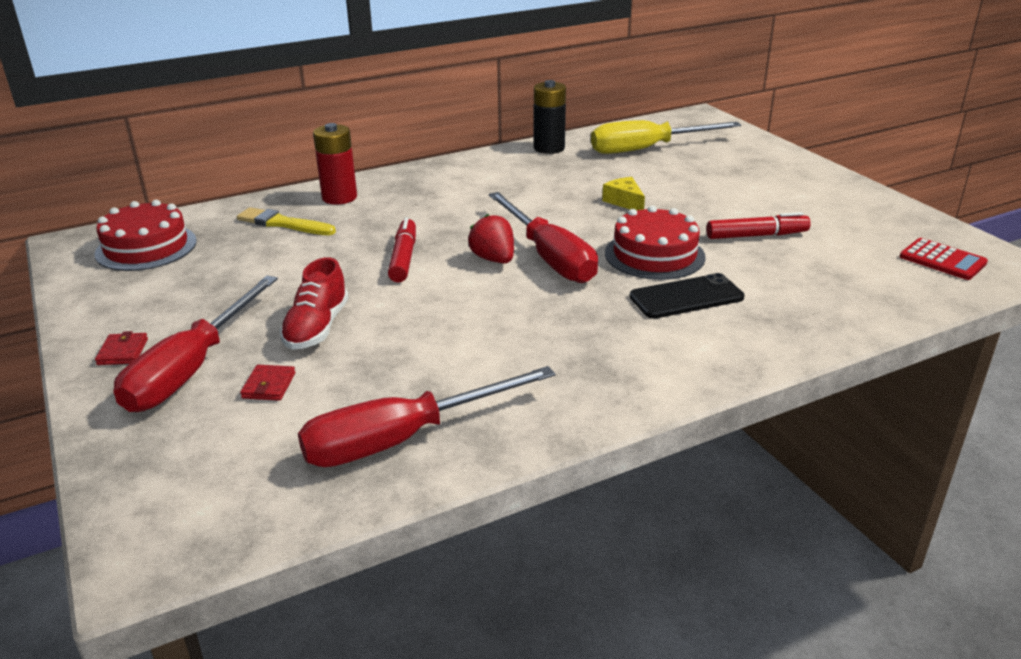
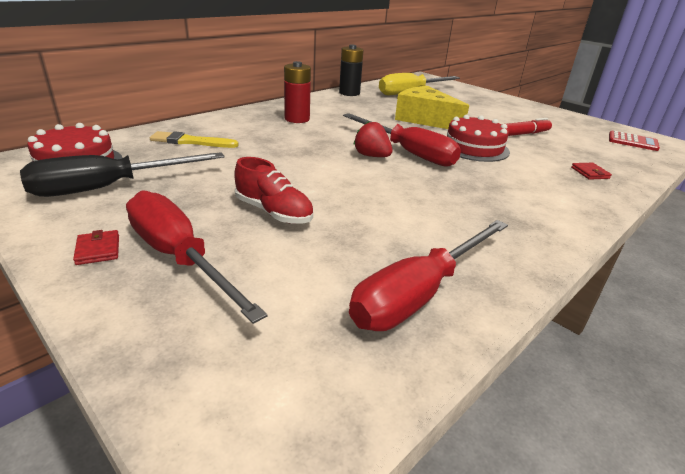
camera: 20 degrees left, 0 degrees up
(165, 281) = (109, 187): none -> black screwdriver
(192, 369) = (179, 257): red screwdriver -> red screwdriver turned 135 degrees clockwise
(269, 385) = (265, 263): red wallet -> red wallet (590, 173)
(317, 328) = (274, 212): red shoe -> red shoe turned 45 degrees counterclockwise
(339, 197) = (224, 124): red battery -> red battery (297, 119)
(403, 258) = (305, 159): red marker -> none
(624, 202) = (425, 119): yellow cheese -> yellow cheese, size x2.09
(686, 297) = (519, 170): black phone -> none

